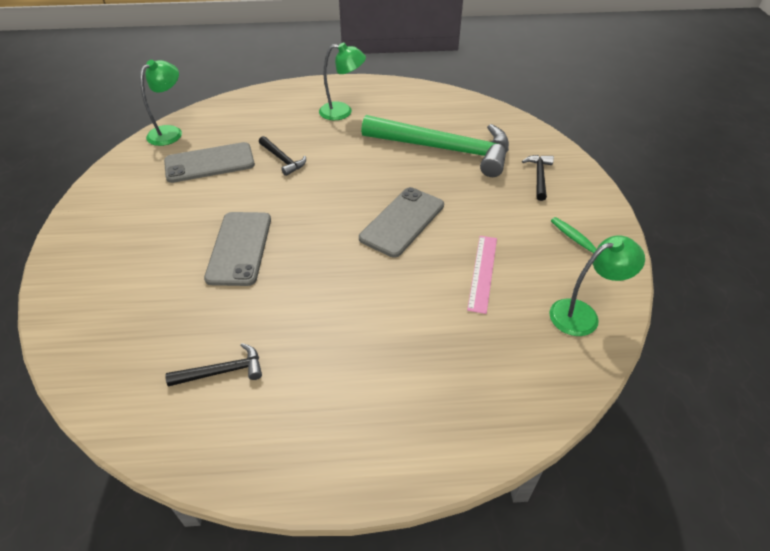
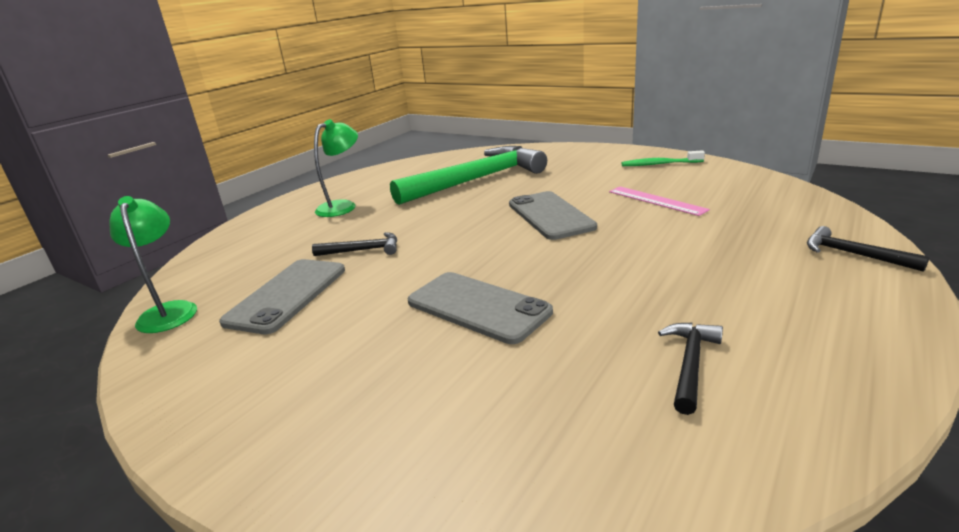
camera: 50 degrees left, 20 degrees down
(539, 176) = (563, 159): black hammer -> black hammer (853, 254)
(583, 314) = (738, 180): green lamp -> none

